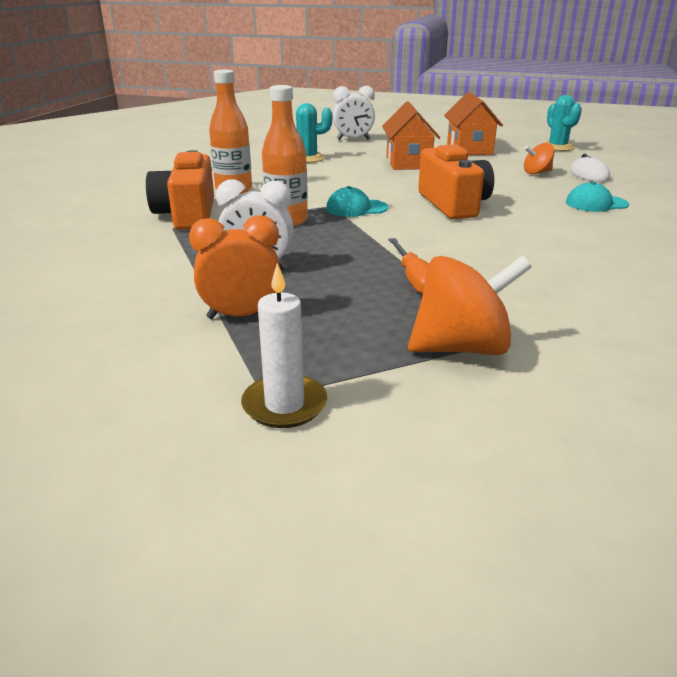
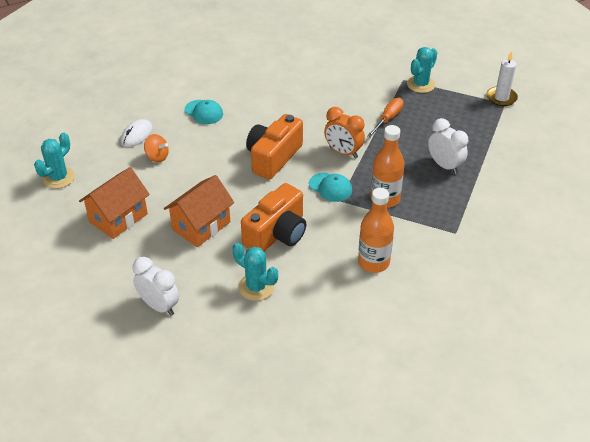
camera: 135 degrees left, 15 degrees up
(187, 214) = (435, 243): orange camera -> orange camera (277, 233)
(241, 316) = (481, 140): orange clock -> orange clock (343, 152)
(462, 348) = (421, 84): orange spinning top -> turquoise cactus

